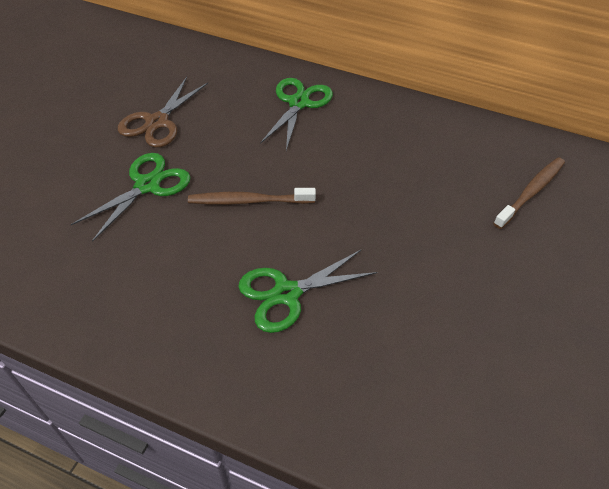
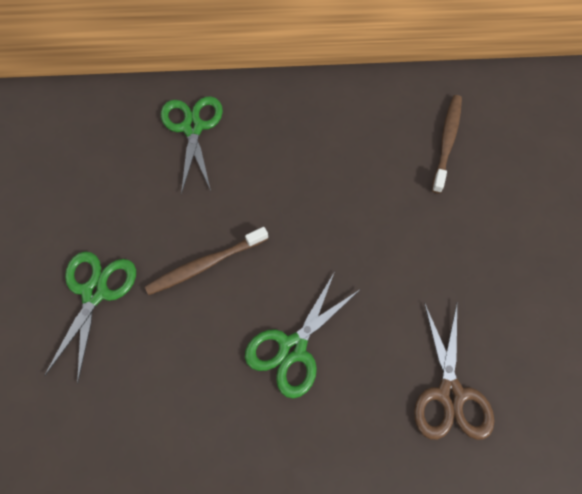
camera: 25 degrees left, 15 degrees up
(157, 122) = (61, 212): brown scissors -> brown scissors (450, 394)

